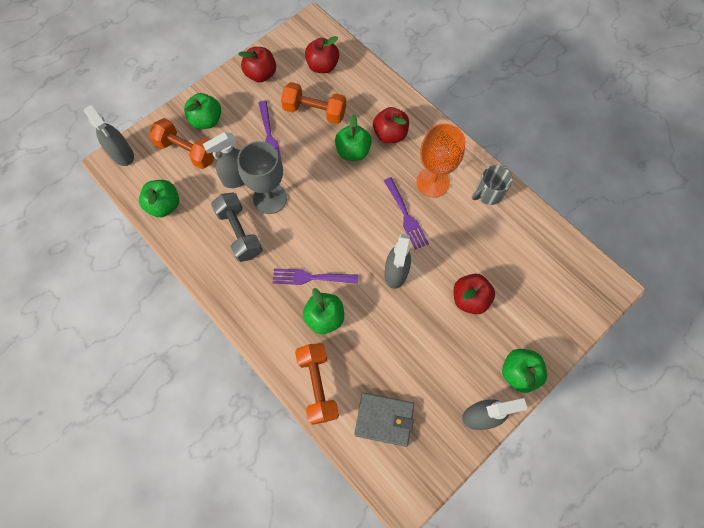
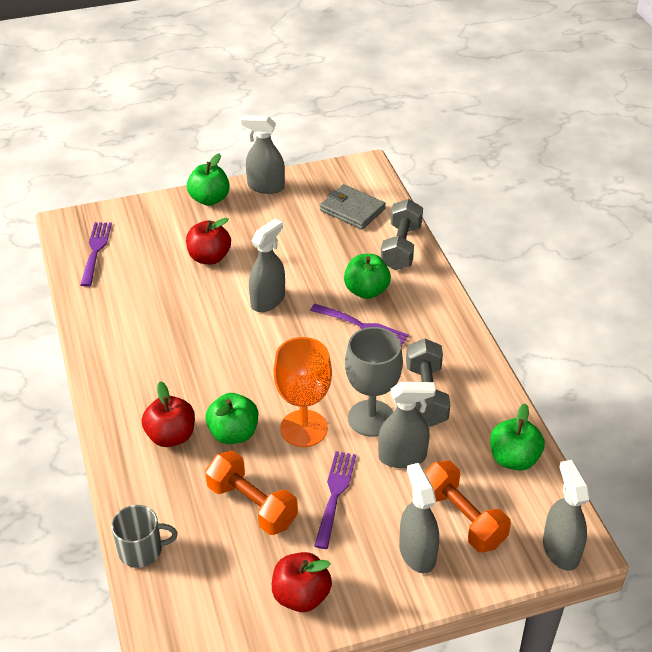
camera: 155 degrees left, 25 degrees down
(207, 121) = (417, 553): green apple -> grey spray bottle
(318, 385) = (401, 247): orange dumbbell -> grey dumbbell
(322, 66) = (198, 571): red apple -> none
(406, 216) = (219, 344): purple fork -> purple fork (95, 250)
(432, 182) = (161, 365): orange goblet -> orange goblet (303, 428)
(488, 193) = (109, 332): grey mug -> grey mug (142, 550)

